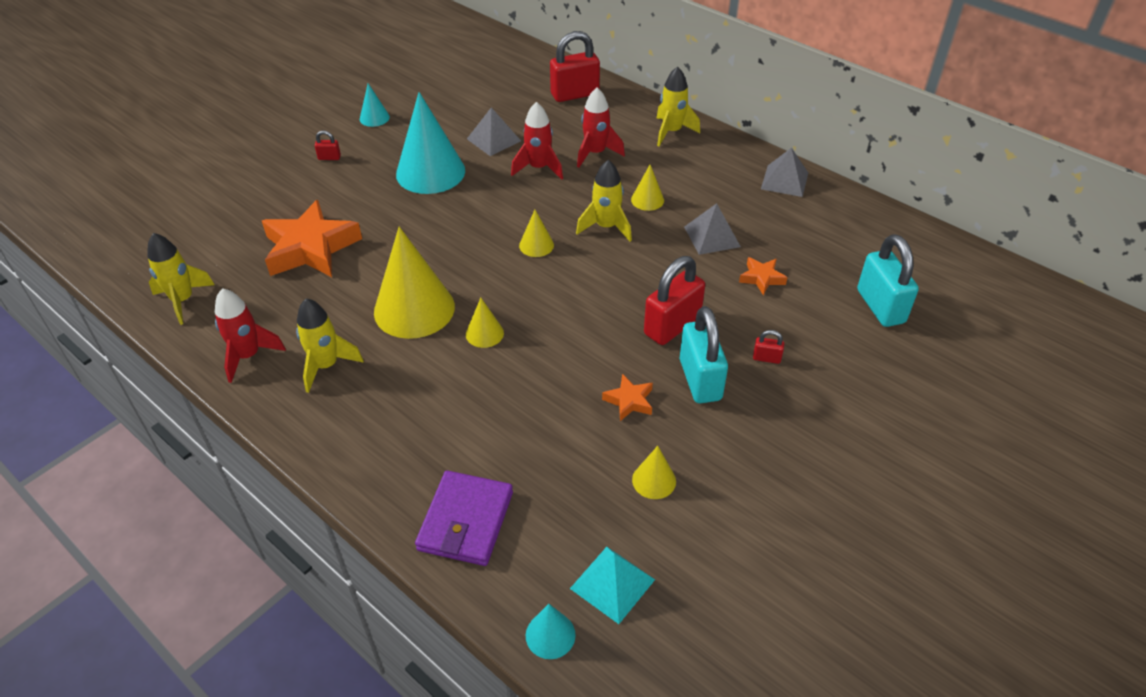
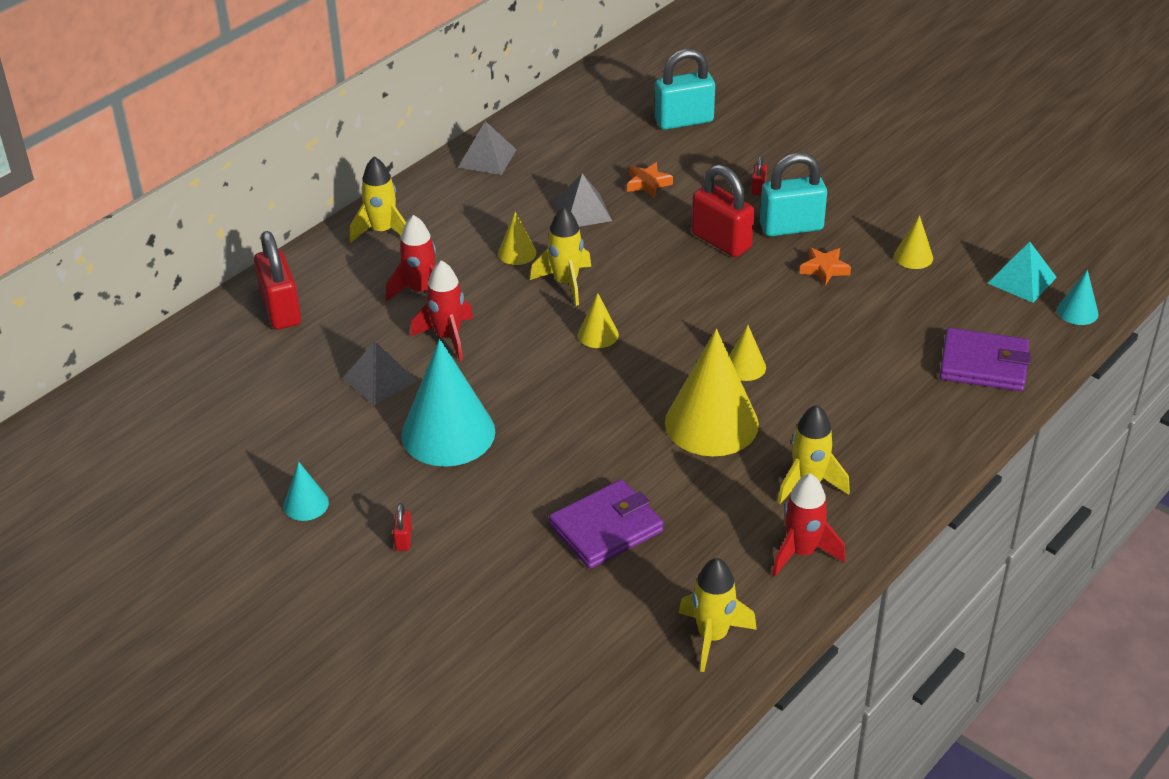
camera: 90 degrees left, 5 degrees down
(310, 248) = (606, 528): orange star -> purple wallet

